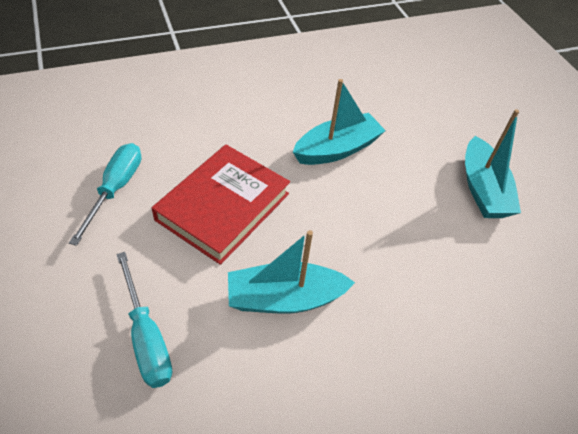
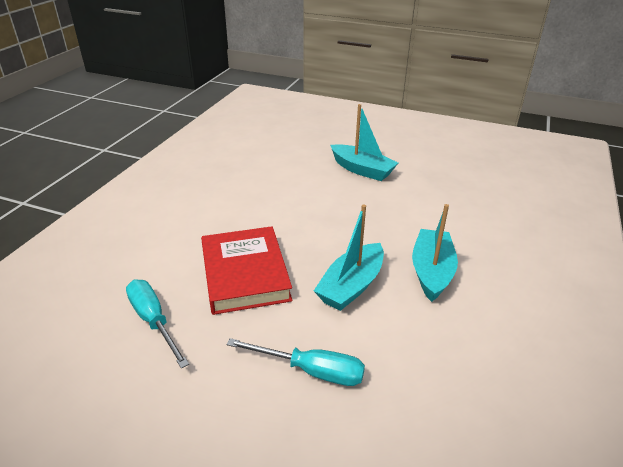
camera: 45 degrees left, 15 degrees down
(337, 149) = (264, 200): turquoise boat -> turquoise boat (431, 272)

